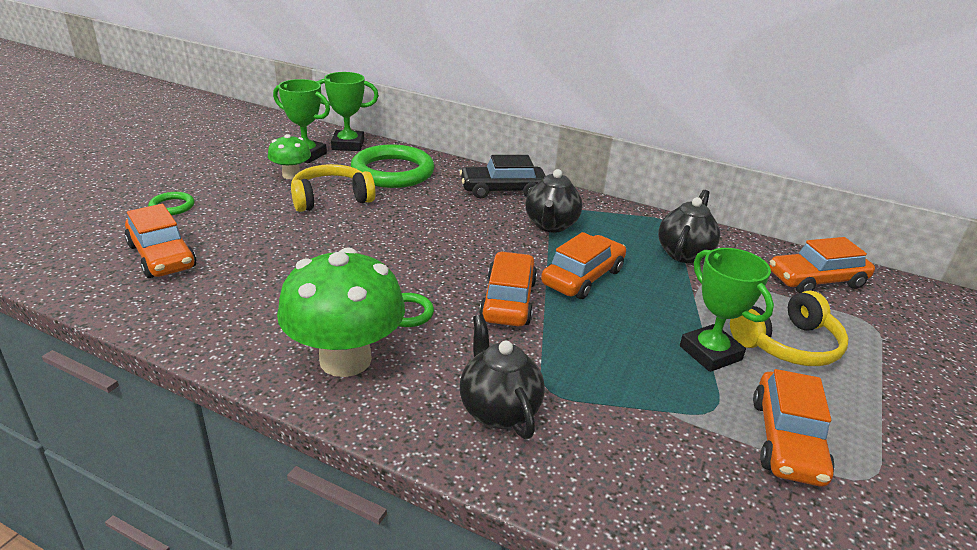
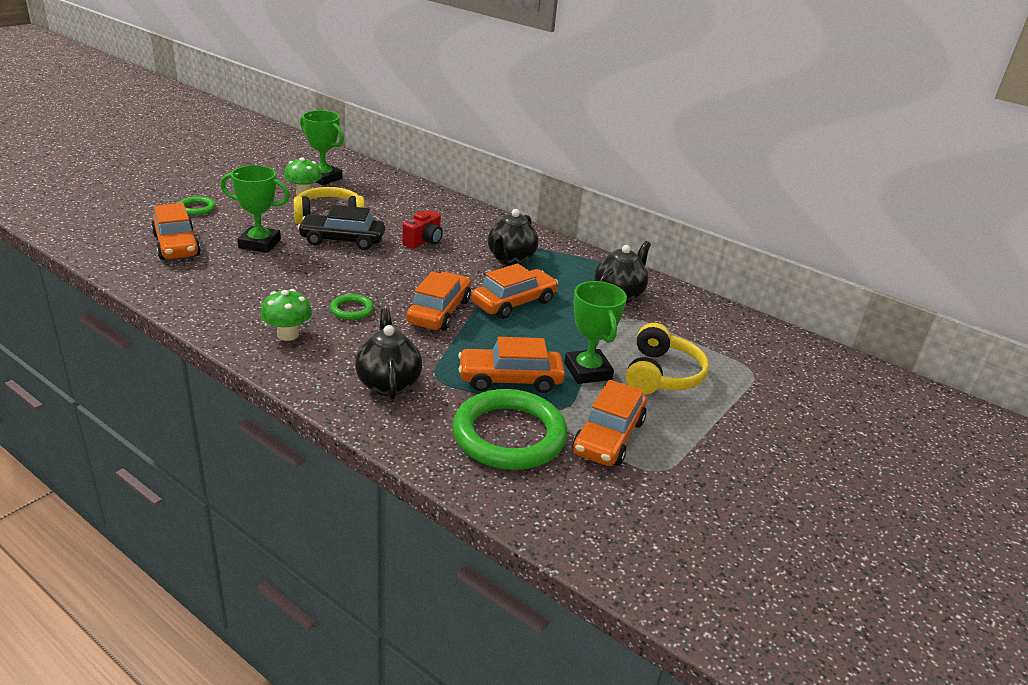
camera: 10 degrees right, 0 degrees up
(345, 359) = (288, 335): green mushroom -> green mushroom, size x0.52
(348, 145) = (364, 173): green trophy -> green trophy (259, 244)
(393, 172) = (393, 200): green ring -> green ring (509, 435)
(448, 216) = (424, 241): none -> red camera
(502, 190) = (483, 226): black car -> black car (342, 240)
(787, 344) = (661, 374): yellow headphones -> yellow headphones turned 60 degrees counterclockwise
(816, 280) = (728, 332): orange car -> orange car (510, 379)

